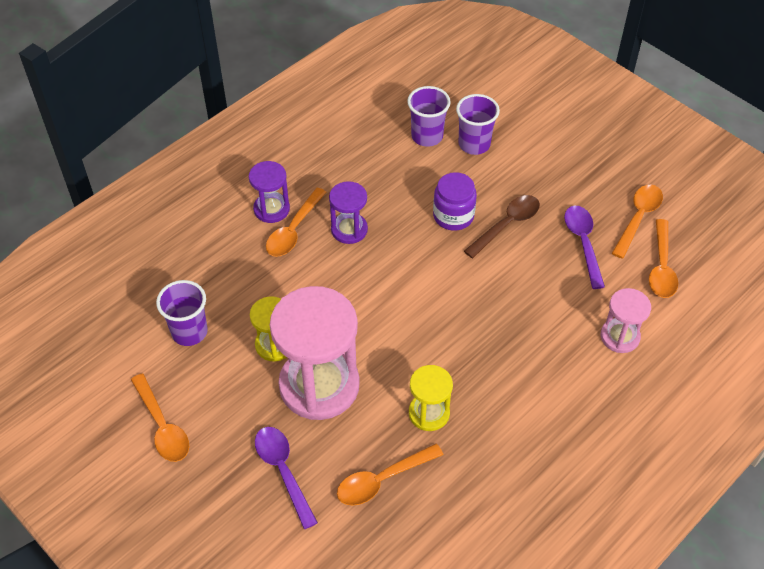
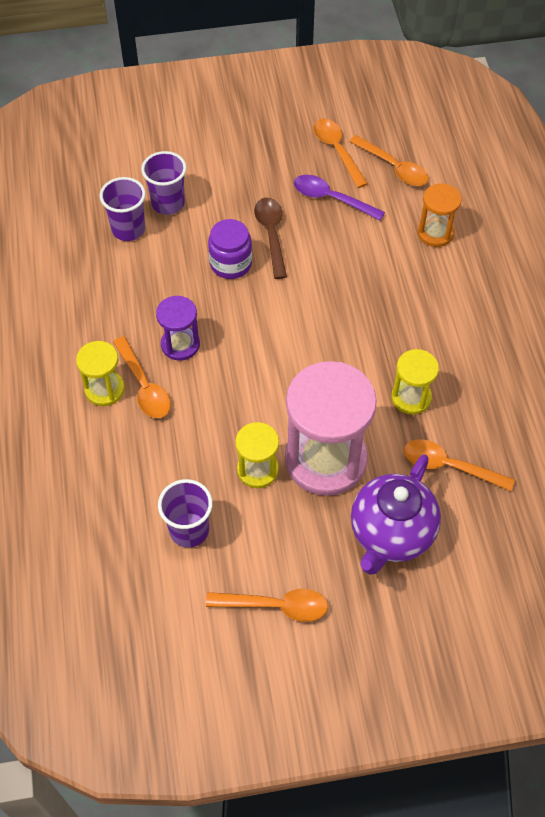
camera: 55 degrees left, 5 degrees up
(271, 209) = (104, 389): purple hourglass -> yellow hourglass
(283, 471) = (391, 534): purple spoon -> purple teapot
(382, 480) = (449, 466): orange spoon -> orange spoon turned 105 degrees clockwise
(620, 337) = (435, 233): pink hourglass -> orange hourglass

